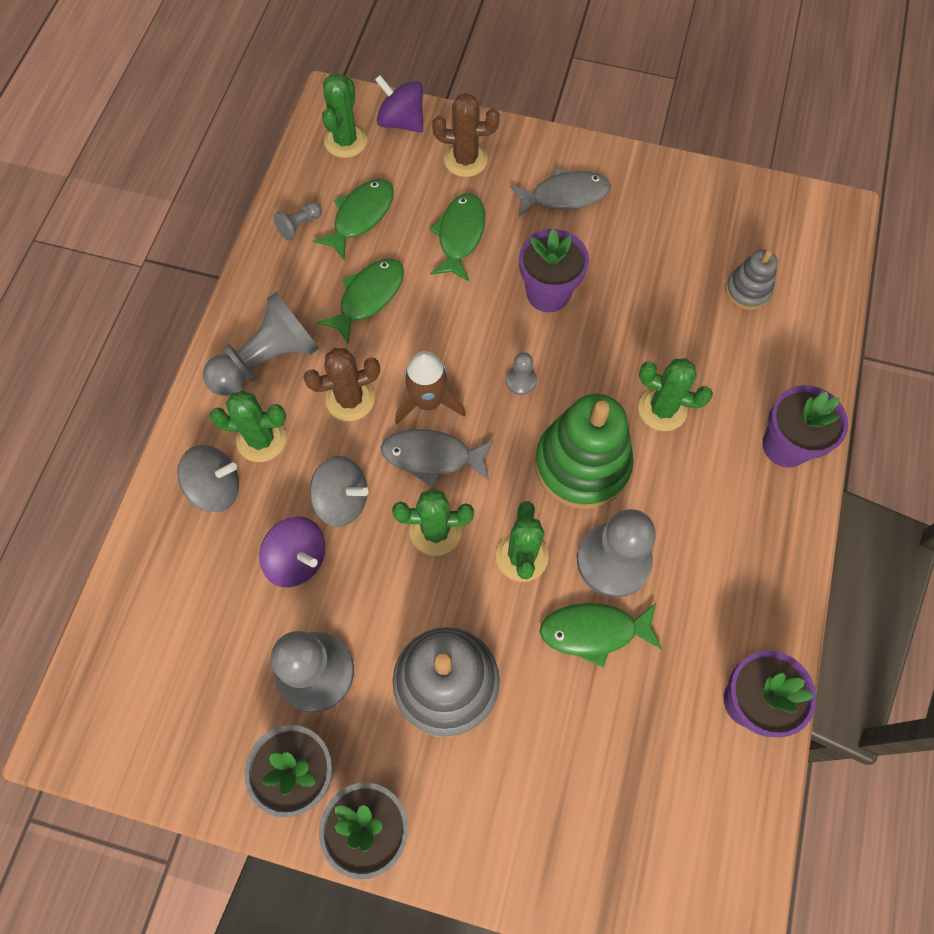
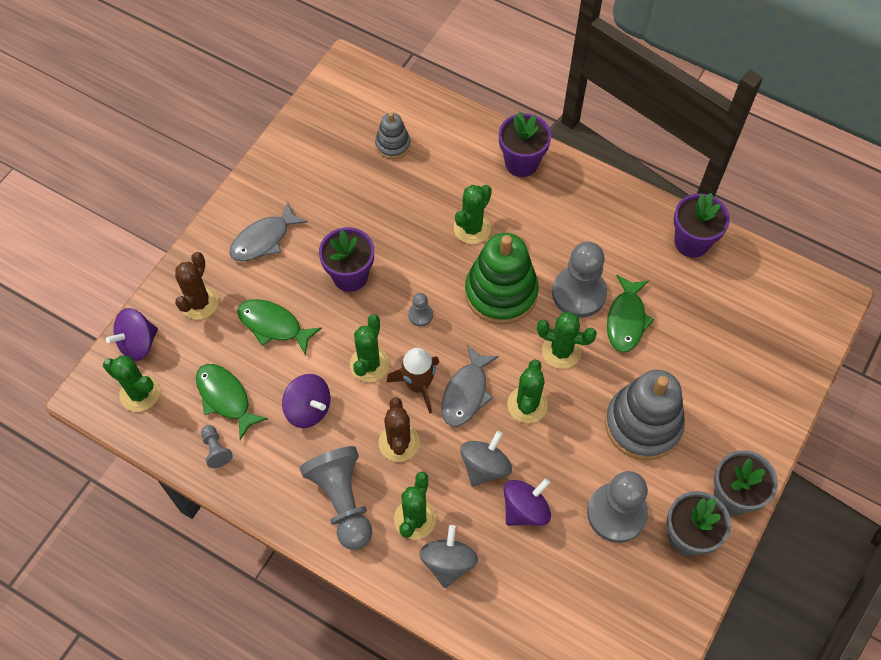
camera: 75 degrees left, 5 degrees down
(368, 297) = (308, 409): green fish -> purple spinning top
(440, 343) = (369, 364): none -> green cactus
(564, 195) = (264, 239): grey fish -> grey fish turned 135 degrees counterclockwise

